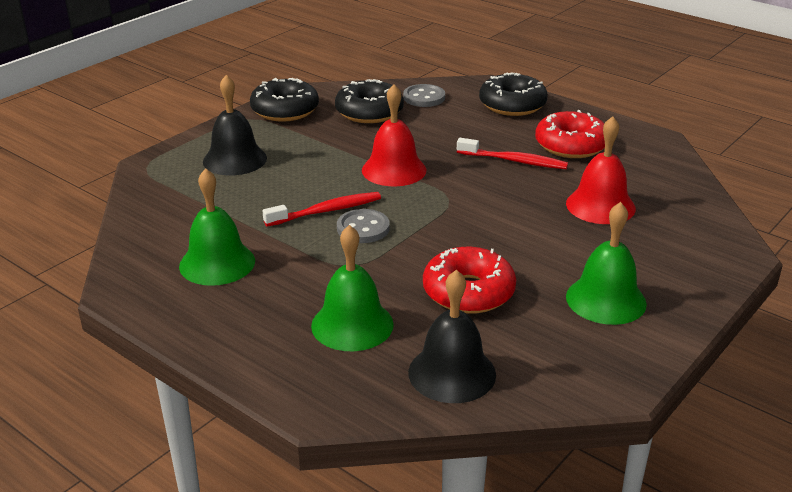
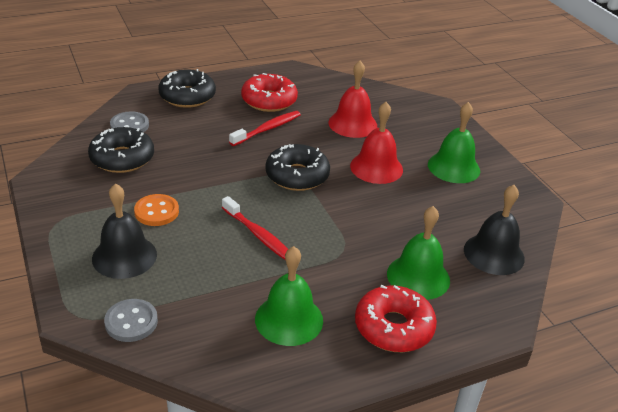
camera: 65 degrees left, 5 degrees up
(285, 110) = (64, 198): black donut -> black donut (297, 176)
(309, 152) = (156, 212): none -> orange button
(326, 211) = (259, 235): red toothbrush -> red toothbrush turned 135 degrees clockwise
(363, 228) = (299, 227): grey button -> grey button (131, 322)
(394, 170) = (228, 182): red bell -> red bell (376, 167)
(468, 292) = (412, 213): red donut -> red donut (393, 327)

